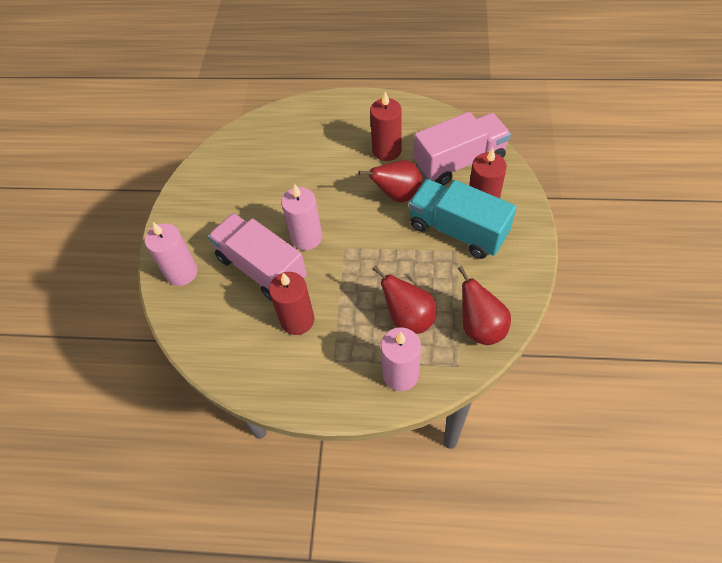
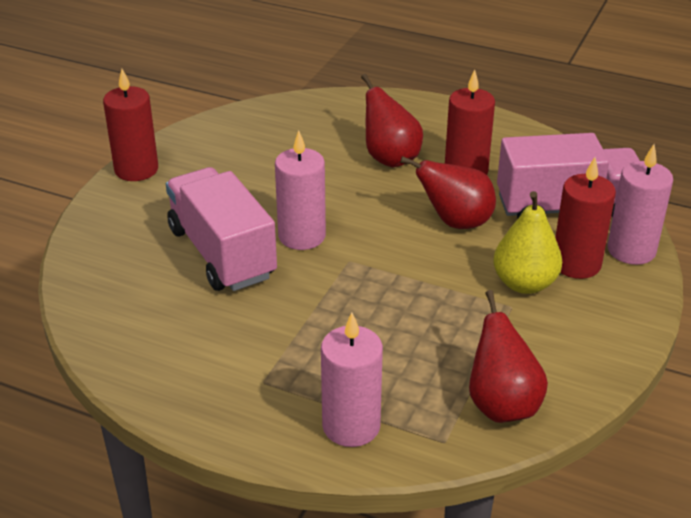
camera: 15 degrees right, 20 degrees down
(182, 272) = (115, 230): pink candle -> pink candle (631, 250)
(297, 320) = (238, 322): red candle -> red candle (136, 169)
(408, 318) = (398, 364): red pear -> red pear (390, 158)
(457, 230) = (524, 283): turquoise truck -> yellow pear

